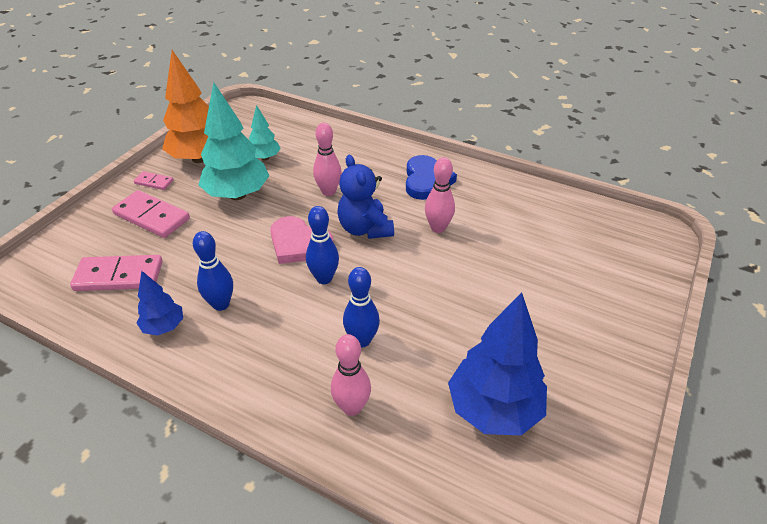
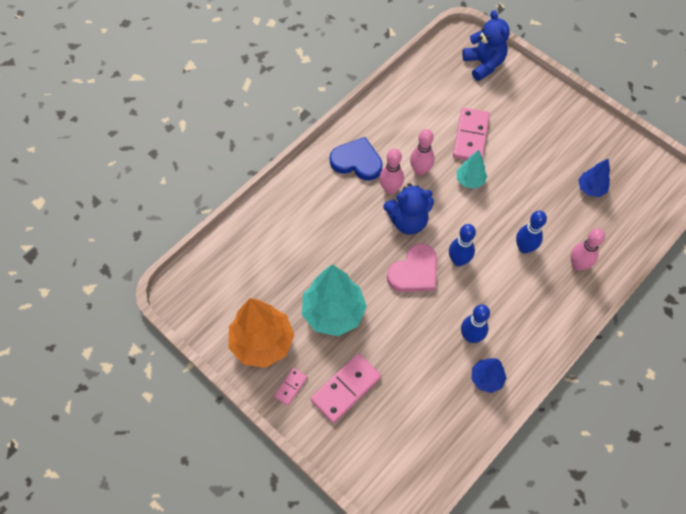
camera: 75 degrees left, 20 degrees up
(119, 276) = (420, 414): pink domino -> pink domino (470, 136)
(265, 158) = (281, 283): turquoise tree -> turquoise tree (470, 180)
(328, 191) = (350, 238): pink bowling pin -> pink bowling pin (390, 189)
(494, 409) = (591, 189): blue tree -> blue tree, size x0.52
(636, 260) = (483, 64): none -> blue teddy bear

